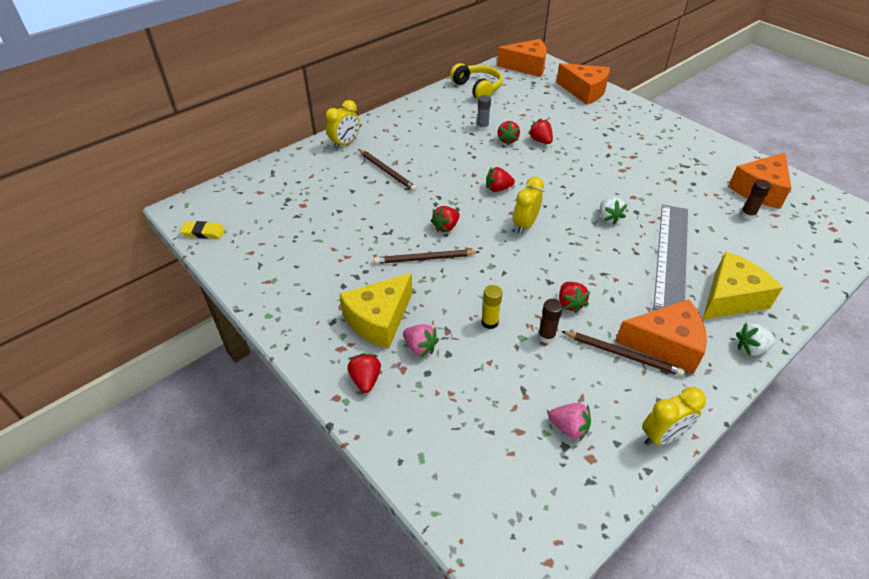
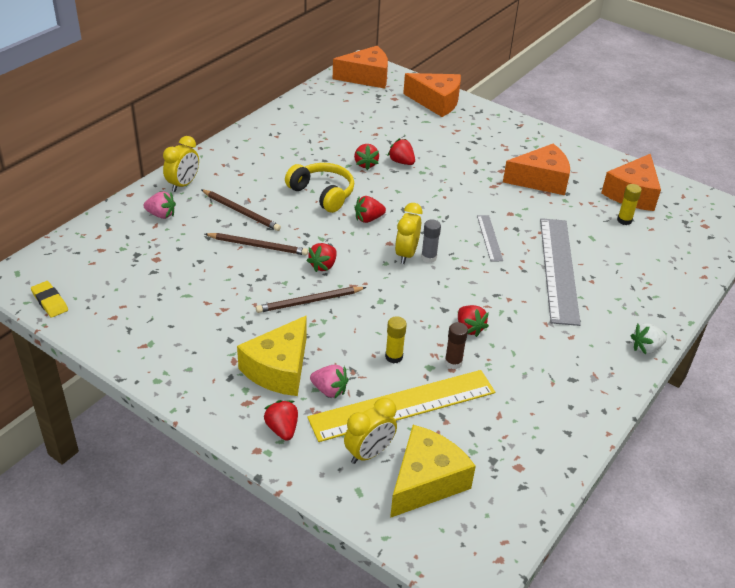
camera: 15 degrees left, 5 degrees down
(203, 232) = (50, 301): yellow eraser -> yellow eraser turned 60 degrees clockwise
(477, 88) = (317, 107): yellow headphones -> yellow headphones (322, 194)
(482, 128) = (334, 153): grey glue stick -> grey glue stick (428, 257)
(486, 372) = (402, 405): none -> yellow ruler
(569, 428) = (493, 443): pink strawberry -> pink strawberry (161, 215)
(608, 218) = (489, 238): white strawberry -> grey ruler
(622, 354) = (529, 370): brown pencil -> brown pencil (258, 246)
(662, 436) = (579, 437): yellow clock -> yellow clock (369, 453)
(665, 344) = (568, 355): orange cheese -> orange cheese (541, 180)
(731, 298) = (621, 303): yellow cheese -> yellow cheese (426, 481)
(747, 215) = (624, 220): brown glue stick -> yellow glue stick

